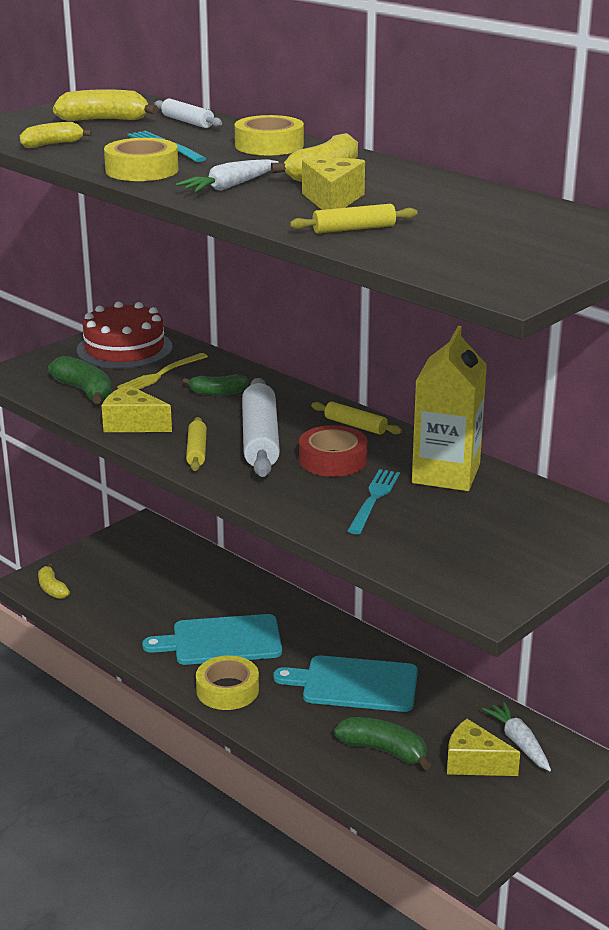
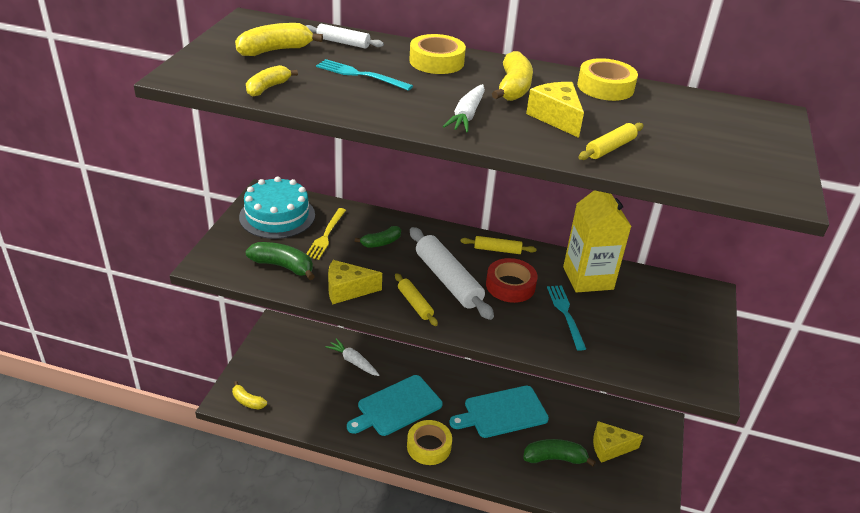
camera: 30 degrees left, 10 degrees up
(124, 348) = (277, 216): red cake -> turquoise cake
(142, 170) = (378, 108): yellow tape -> yellow tape (605, 87)
(519, 742) = (622, 423): white carrot -> white carrot (353, 361)

